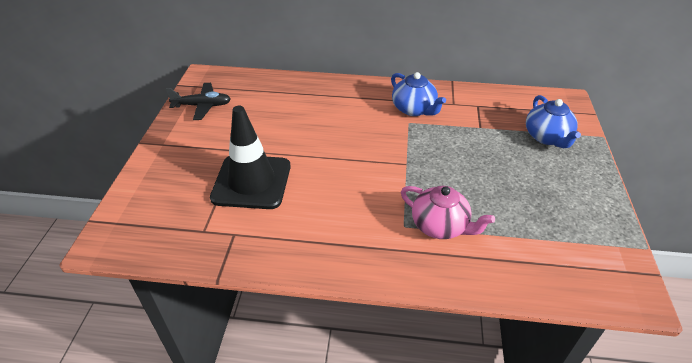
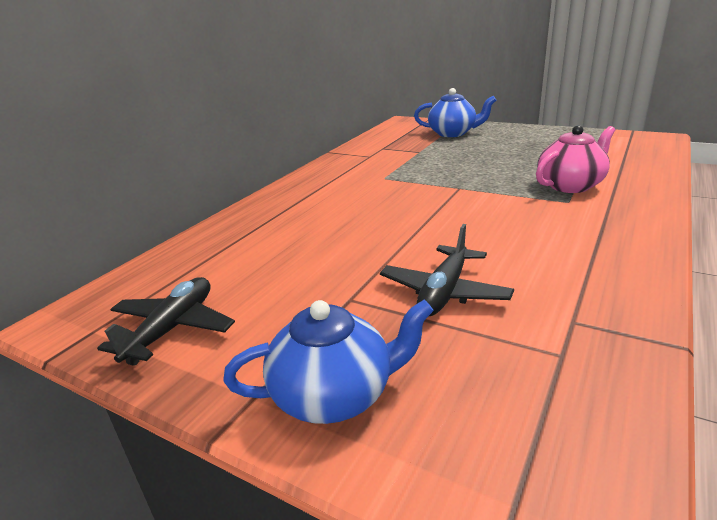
camera: 65 degrees left, 15 degrees down
(251, 182) = (444, 292): black traffic cone -> black plane
(414, 109) = (362, 172): blue teapot -> blue teapot (335, 394)

